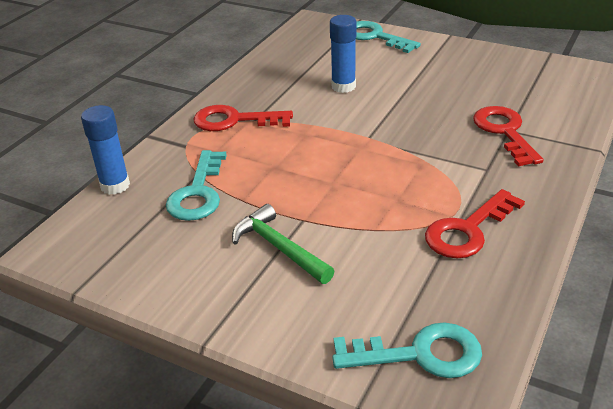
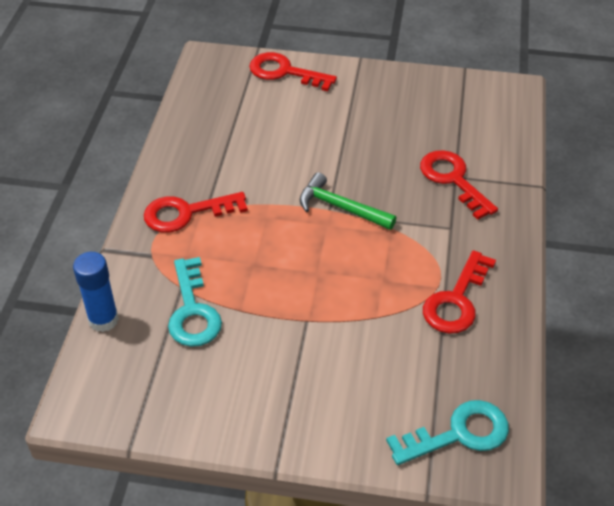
camera: 20 degrees left, 10 degrees up
(279, 248) = (299, 356): green hammer -> green hammer (341, 207)
(343, 86) = (279, 148): blue glue stick -> none
(375, 37) = (284, 72): turquoise key -> red key

